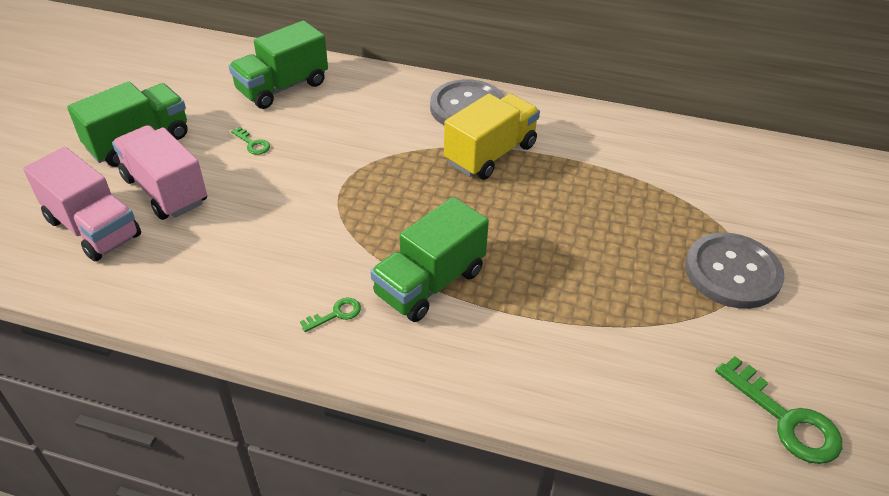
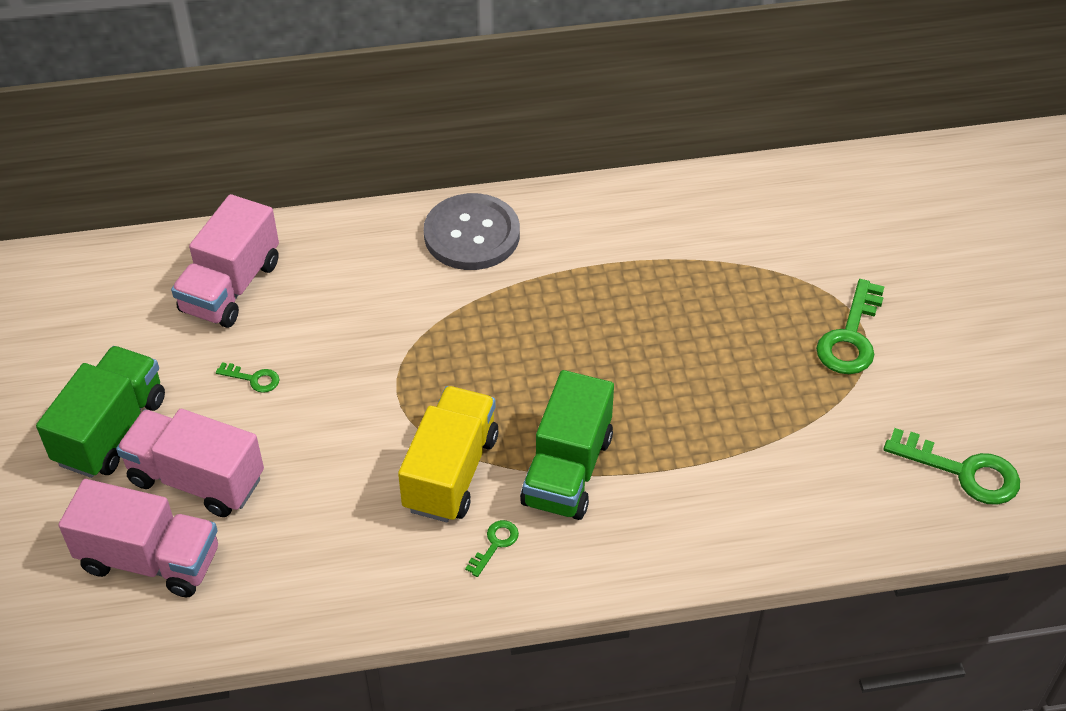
camera: 25 degrees left, 5 degrees up
(282, 87) = (231, 287): green truck -> pink truck
(490, 154) = (535, 288): yellow truck -> yellow truck (450, 472)
(732, 272) = (850, 337): grey button -> green key

